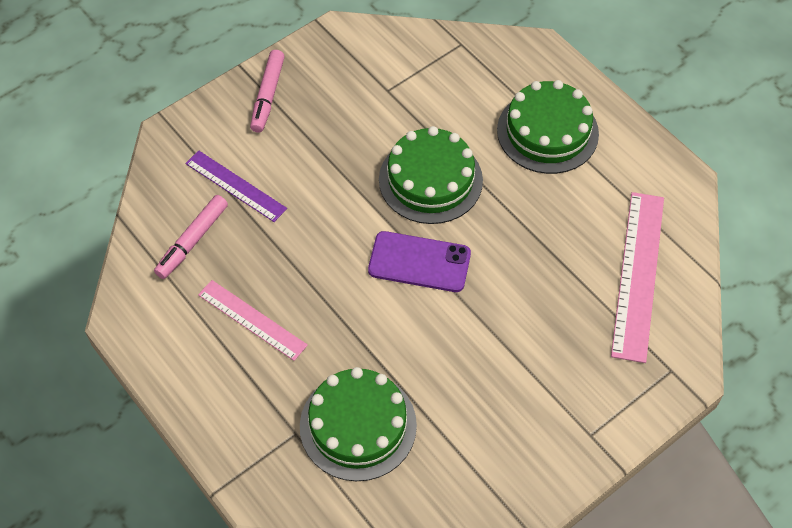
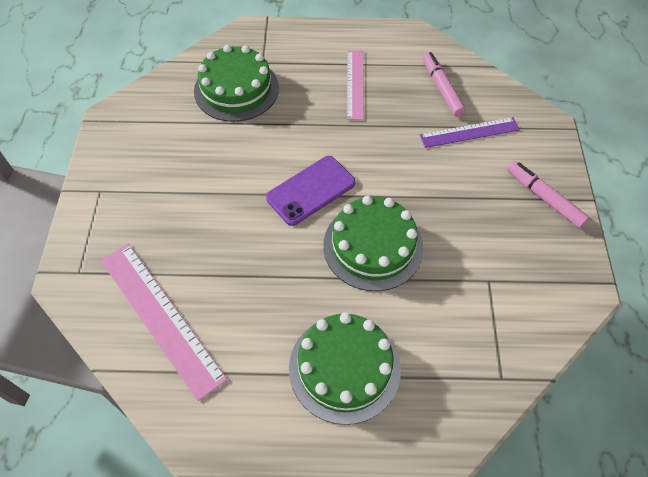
camera: 130 degrees right, 0 degrees up
(252, 320) = (355, 84): pink ruler -> pink ruler turned 75 degrees counterclockwise

